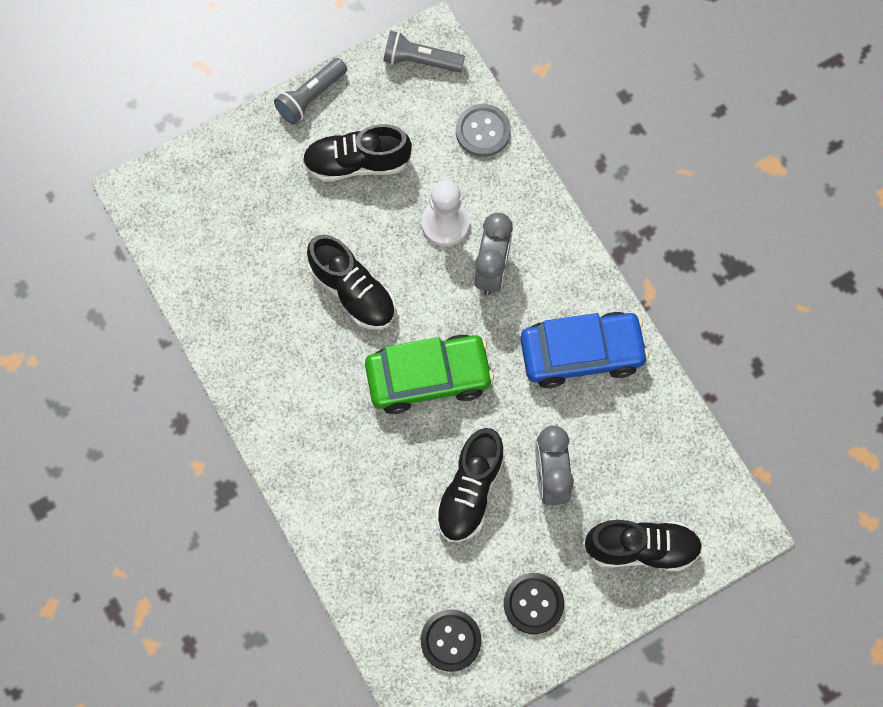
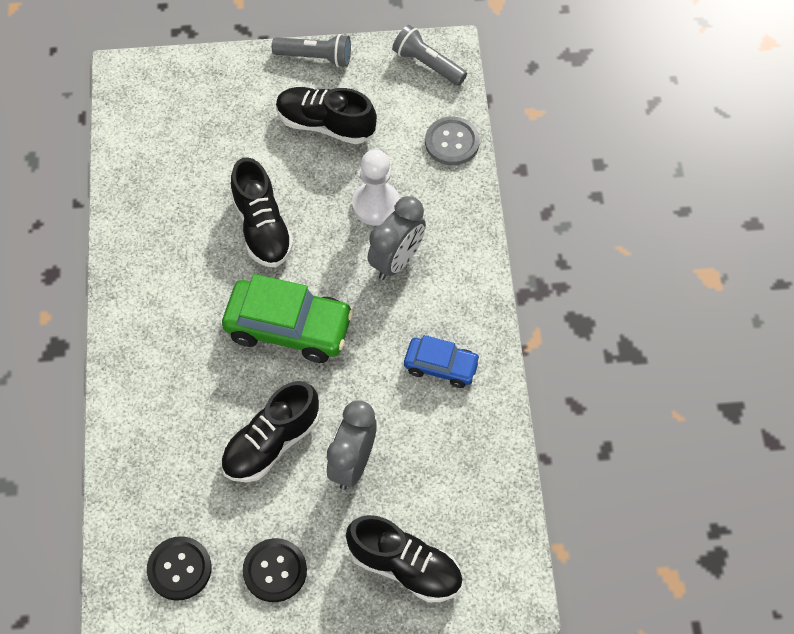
camera: 25 degrees right, 10 degrees down
(311, 97) = (315, 57): grey flashlight -> grey flashlight turned 150 degrees counterclockwise
(581, 353) = (441, 366): blue car -> blue car, size x0.58

